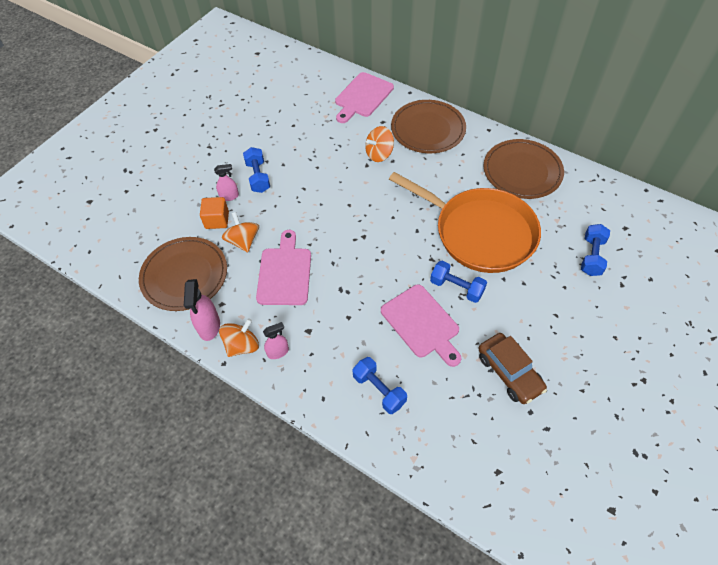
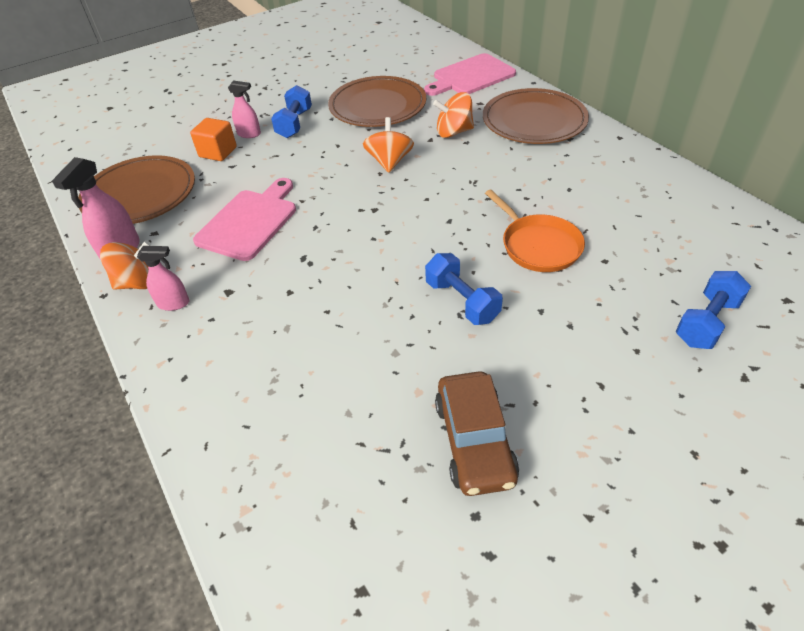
camera: 25 degrees right, 10 degrees down
(243, 241) = (229, 178): orange spinning top -> orange spinning top (389, 162)
(379, 390) = (264, 394): blue dumbbell -> none
(422, 323) = (382, 330): pink cutting board -> none
(480, 233) = (538, 245): orange pan -> orange pan, size x0.51
(522, 171) = (644, 191): brown plate -> brown plate (377, 106)

